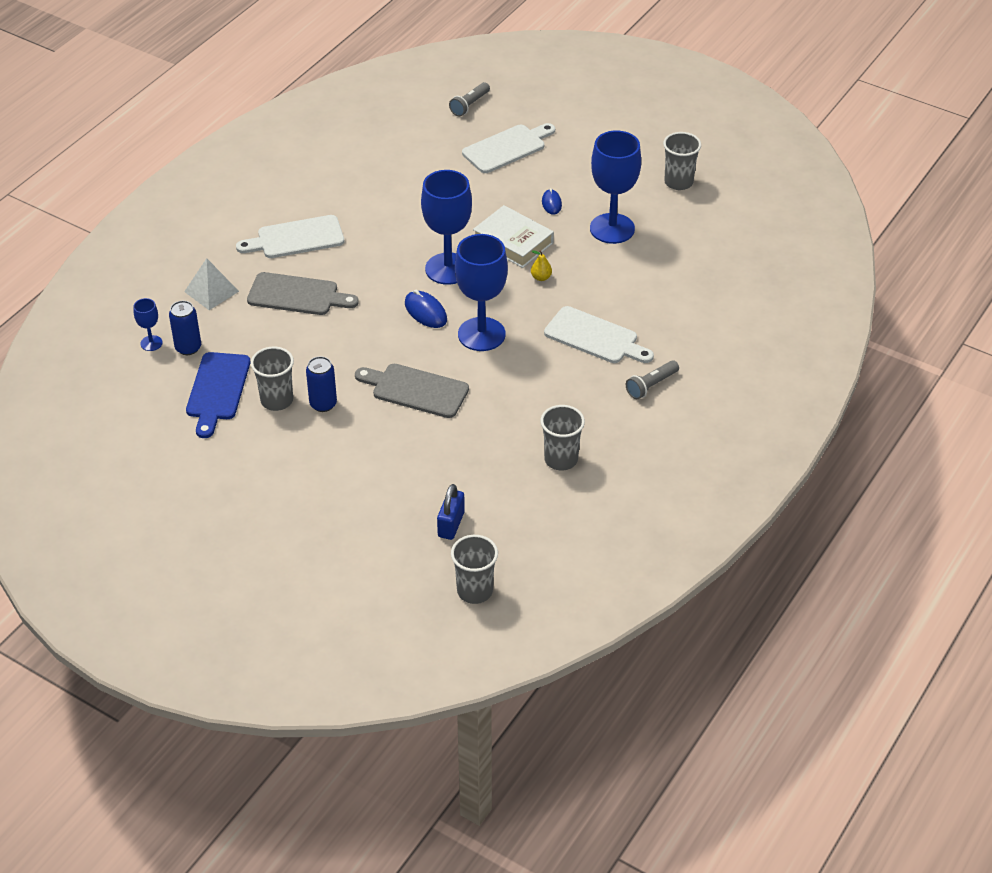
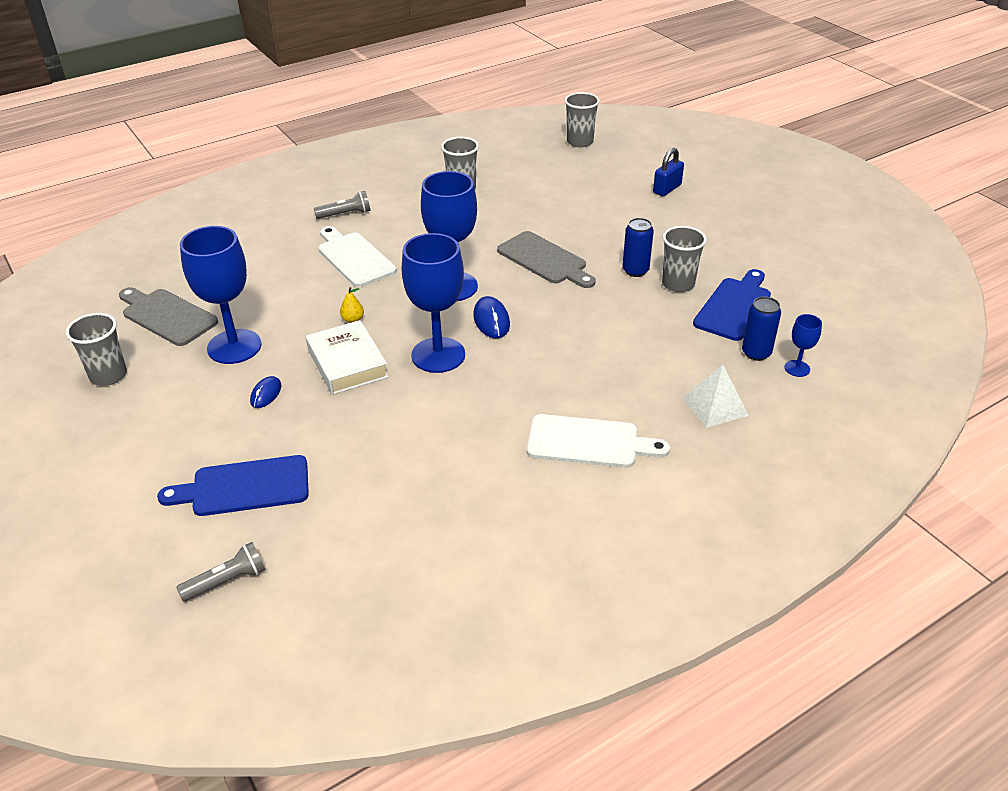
camera: 155 degrees left, 5 degrees down
(297, 295) = (617, 374): grey cutting board -> grey cutting board (167, 316)
(451, 524) = (573, 175): blue padlock -> blue padlock (667, 189)
(507, 148) = (244, 487): white cutting board -> blue cutting board

